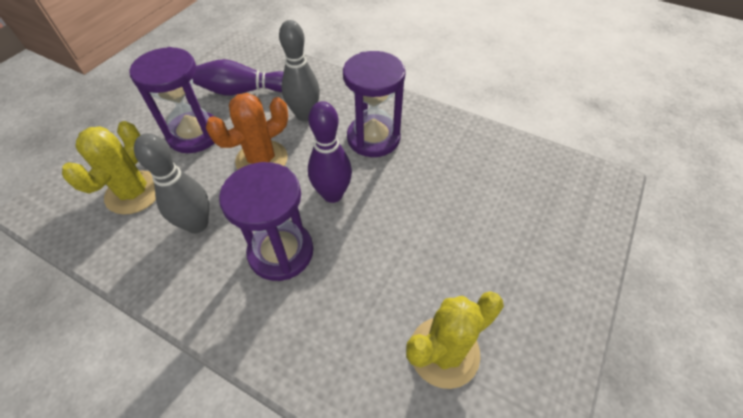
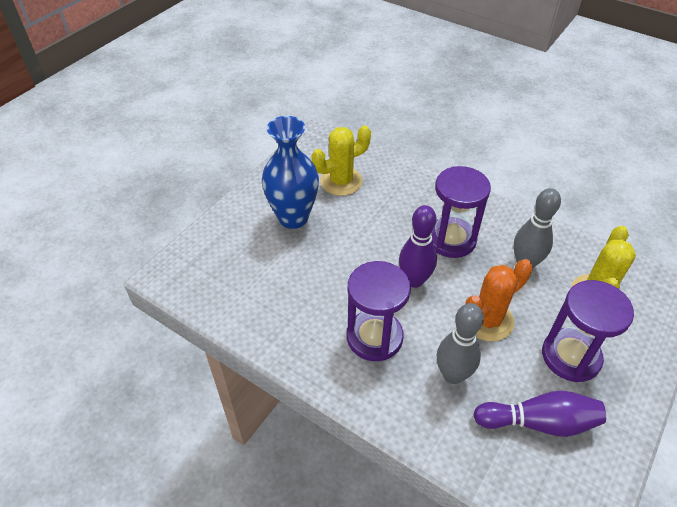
camera: 175 degrees left, 5 degrees down
(496, 271) = (293, 218): none -> blue vase

